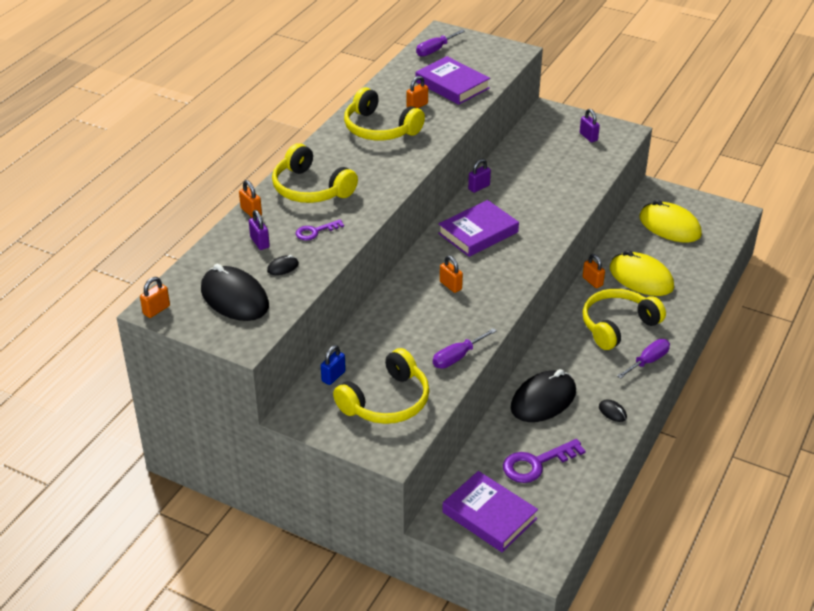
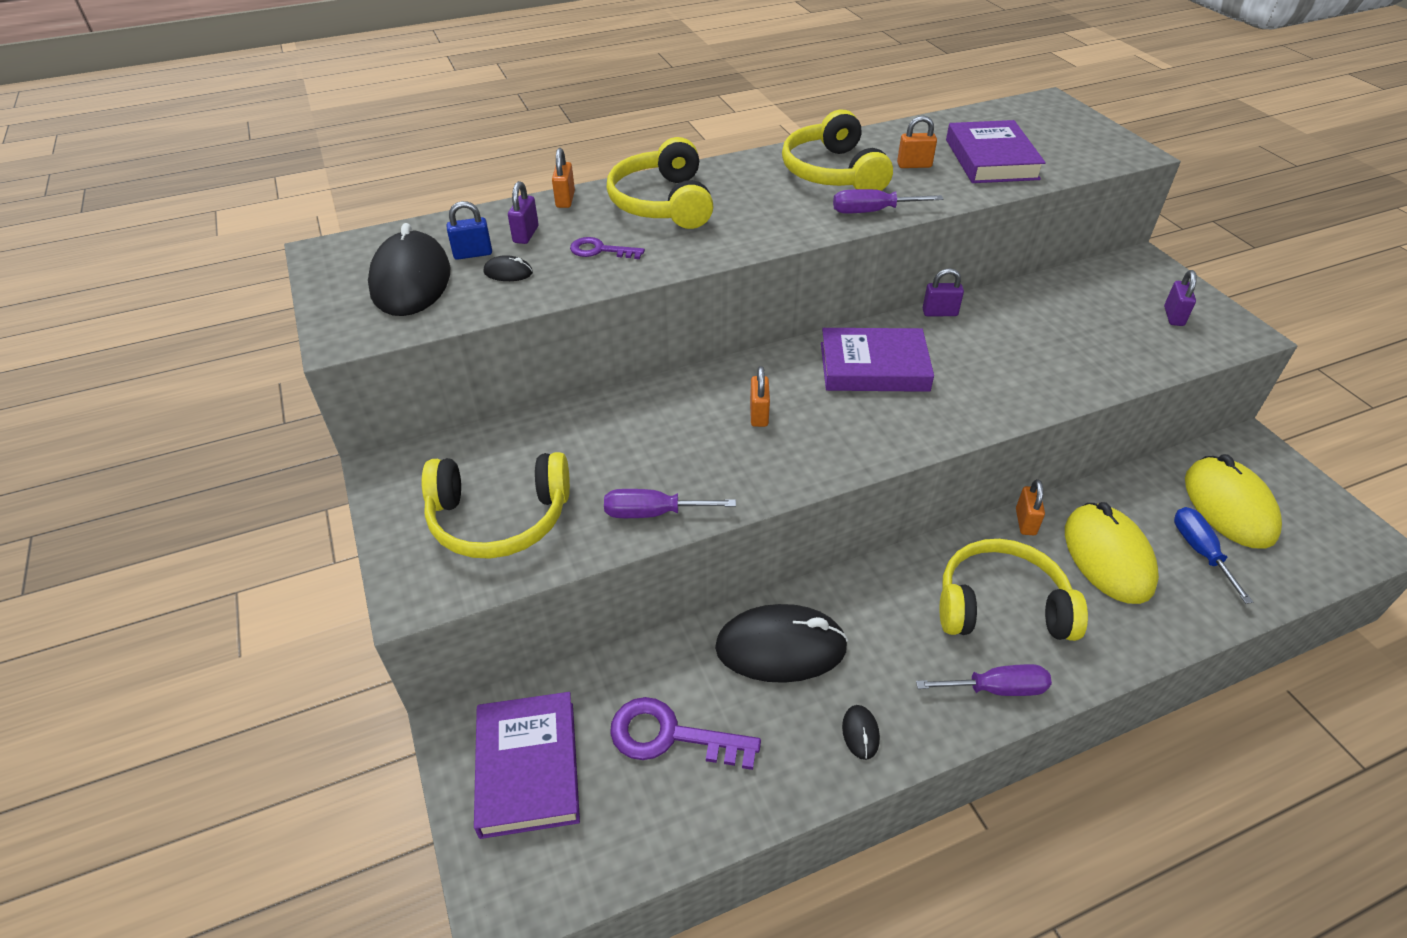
camera: 40 degrees right, 5 degrees up
(156, 310) = (325, 254): orange padlock -> none
(333, 376) = (485, 449): blue padlock -> blue padlock (473, 254)
(435, 50) = (1016, 116): purple screwdriver -> purple screwdriver (872, 211)
(675, 254) = (1200, 551): none -> blue screwdriver

